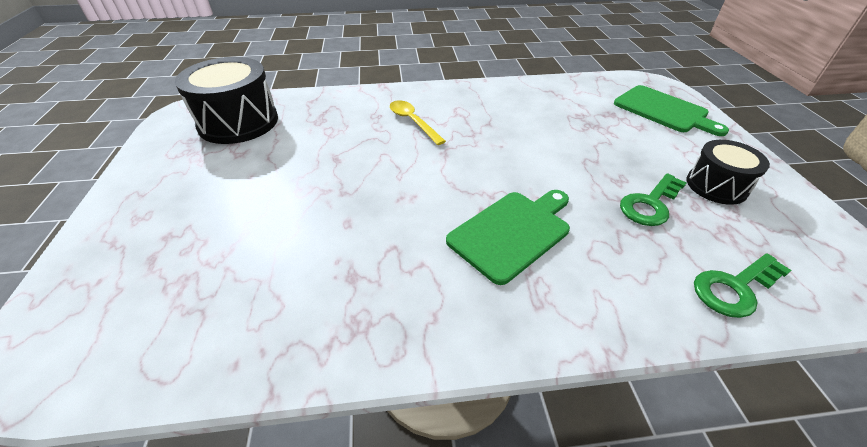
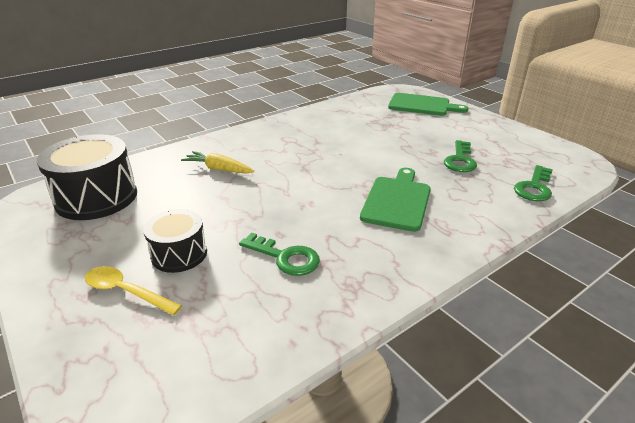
camera: 30 degrees left, 10 degrees down
(325, 254) = (285, 257): none -> green key
(361, 126) = (218, 169): none -> yellow carrot
(413, 122) = (258, 155): yellow spoon -> yellow spoon (126, 291)
(716, 186) = (485, 140): black drum -> black drum (179, 254)

